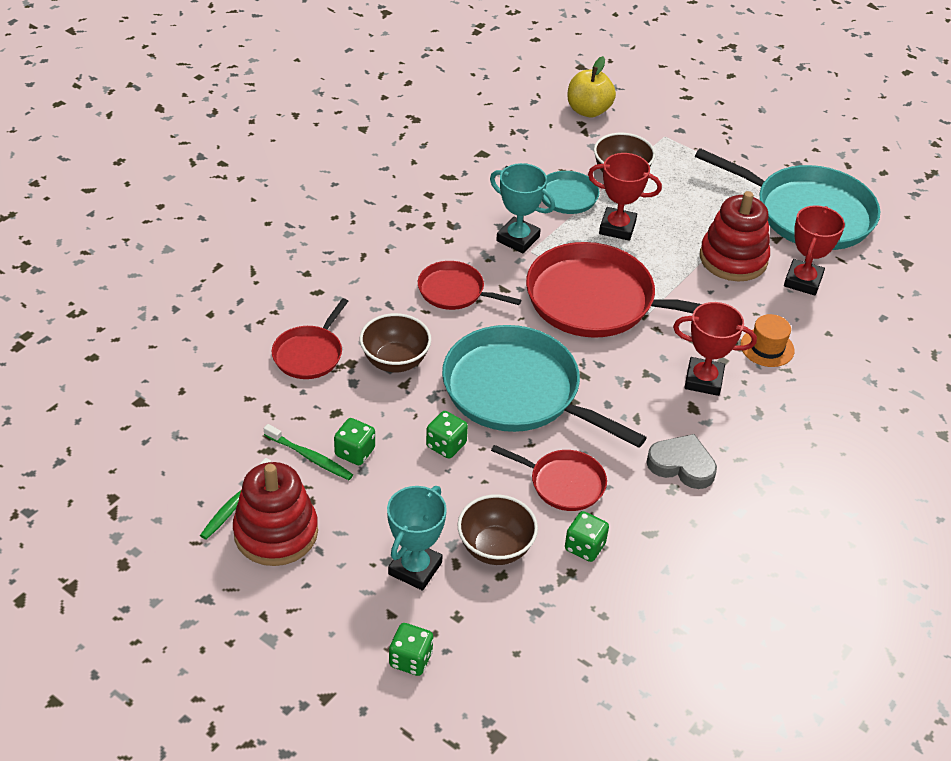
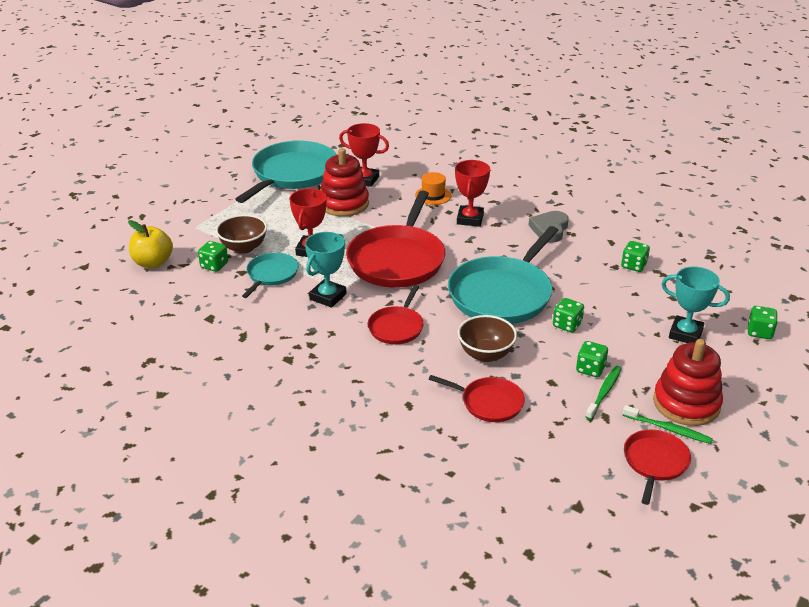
camera: 90 degrees left, 10 degrees down
(495, 548) = (651, 300): brown bowl -> none
(563, 483) = (583, 274): red pan -> red pan (655, 462)
(582, 153) = (214, 265): none -> green dice

